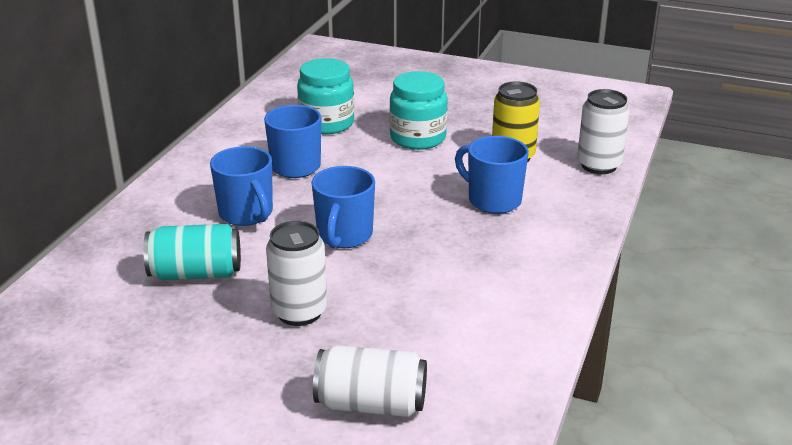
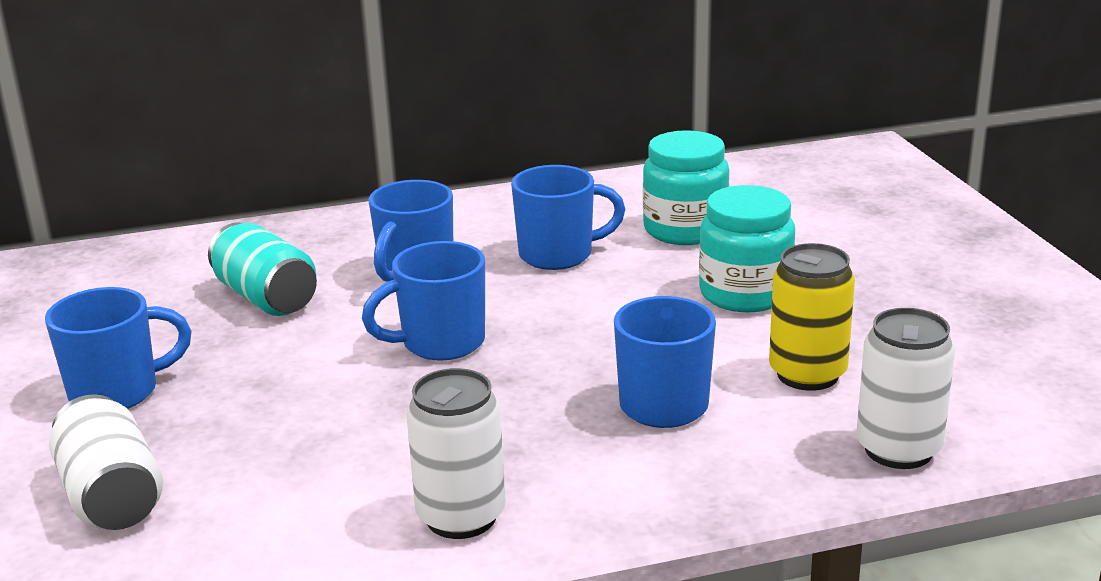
camera: 55 degrees right, 5 degrees down
(240, 367) = (117, 392): none -> blue mug
(299, 312) = (252, 382): white can -> white can (461, 517)

